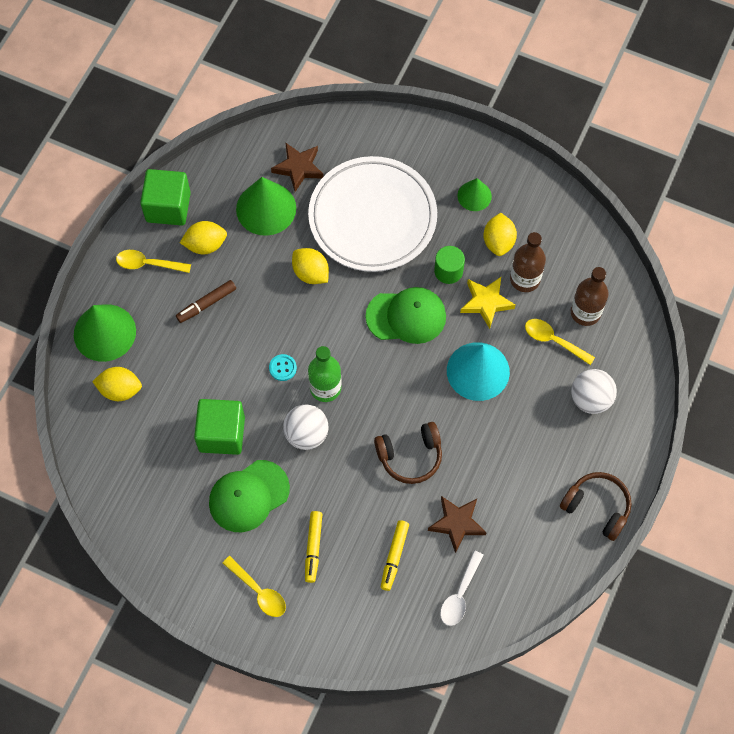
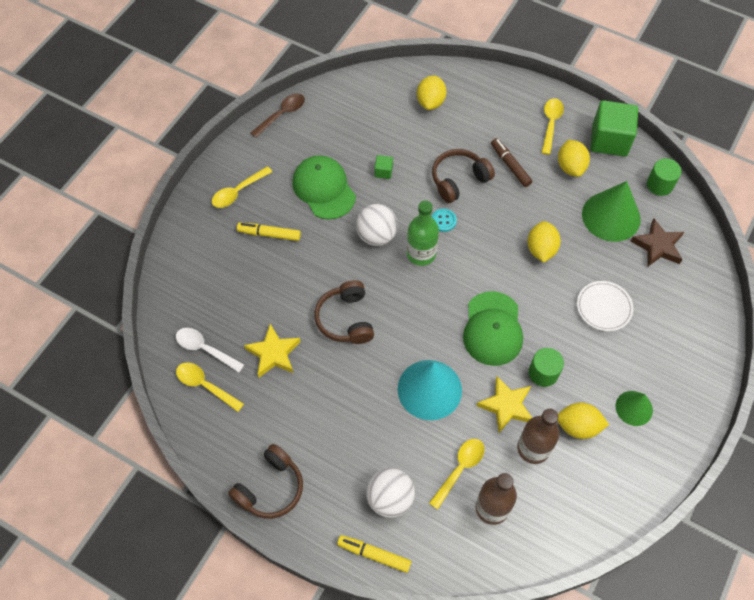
camera: 95 degrees right, 5 degrees down
(104, 332) = (484, 92): green cone -> none
(143, 557) = (282, 114): none -> brown spoon
(222, 434) = (383, 172): green cube -> green cube, size x0.43
(224, 162) = (659, 185): none -> green cylinder
(229, 355) = (459, 180): none -> brown headphones
(311, 273) = (541, 249): yellow lemon -> yellow lemon turned 45 degrees counterclockwise
(372, 217) = (604, 307): white plate -> white plate, size x0.43
(394, 556) = (250, 297): yellow marker -> yellow marker (374, 554)
(457, 523) = (273, 353): brown star -> yellow star
(501, 587) = (205, 385): none -> yellow spoon

